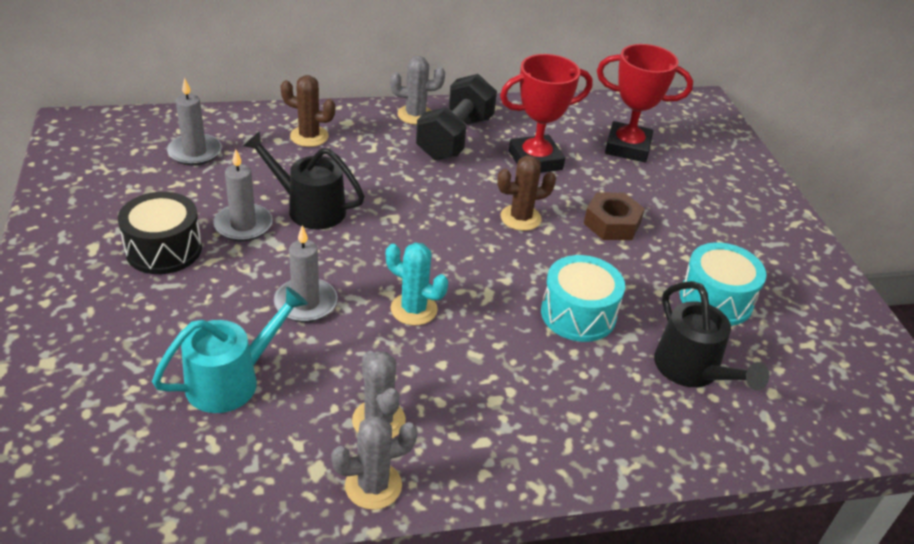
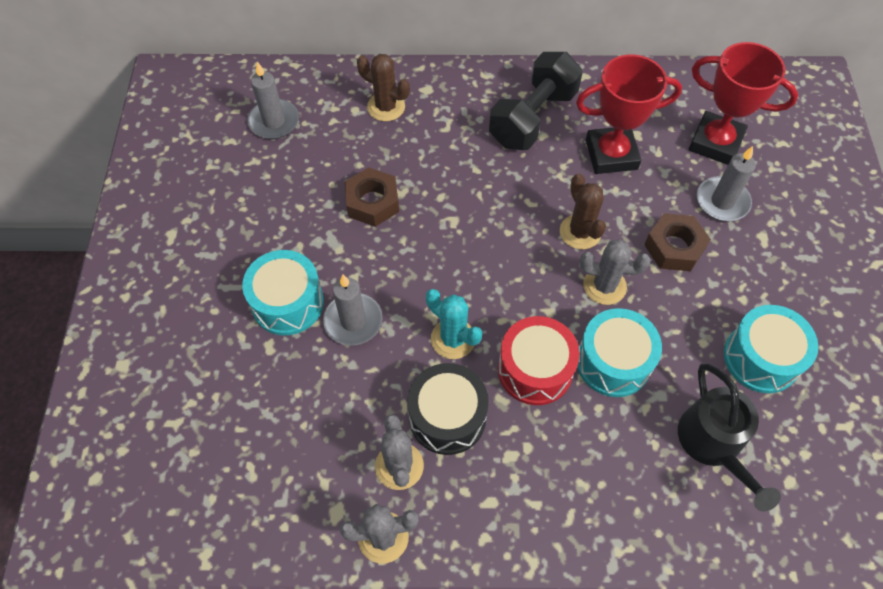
camera: 15 degrees right, 20 degrees up
(164, 249) = (233, 243): black drum -> black drum (447, 417)
(232, 293) = (288, 303): none -> turquoise drum
(232, 380) = (276, 404): turquoise watering can -> none
(243, 225) = (308, 219): grey candle -> grey candle (722, 201)
(309, 208) = (372, 202): black watering can -> brown nut
(415, 115) = (497, 83): grey cactus -> grey cactus (604, 286)
(503, 327) = (535, 369): none -> red drum
(520, 218) = (580, 232): brown cactus -> brown cactus turned 75 degrees clockwise

